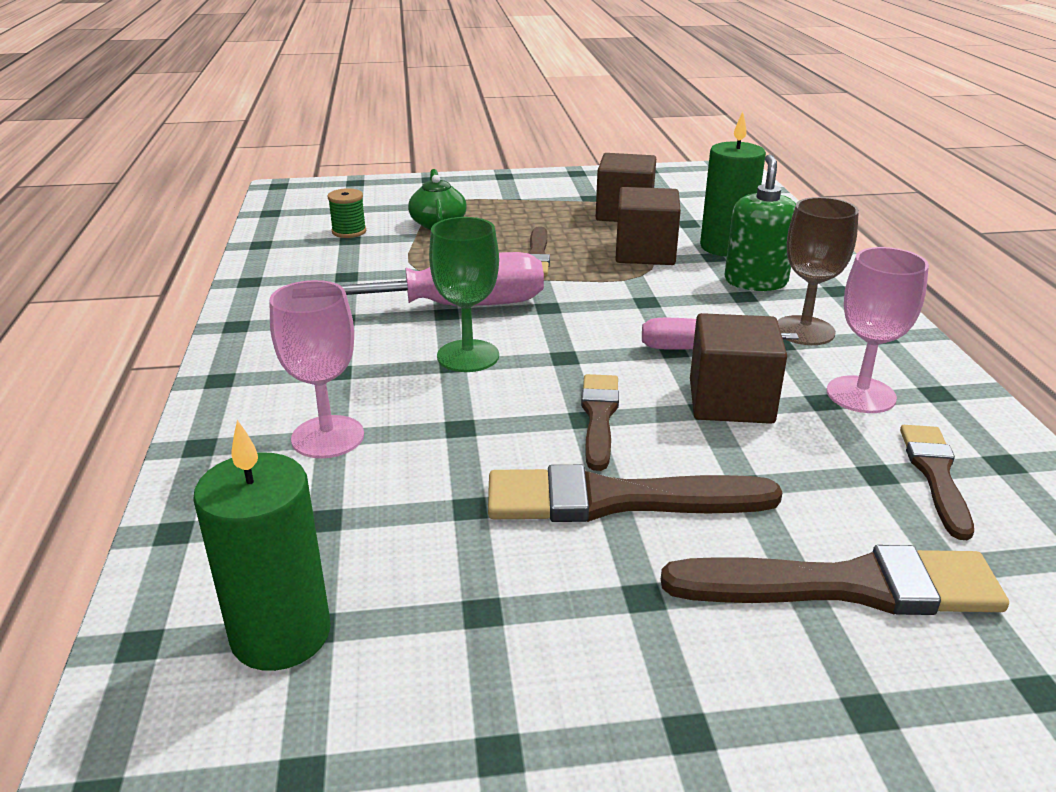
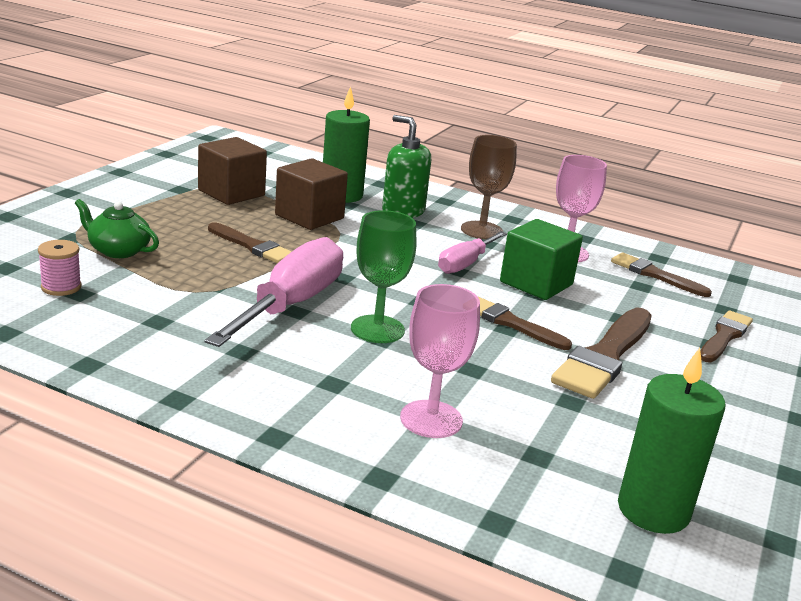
camera: 60 degrees left, 5 degrees down
(349, 232) = (61, 287): green spool -> pink spool
(730, 401) = (536, 283): brown cube -> green cube
(846, 586) = (724, 336): brown brush -> brown brush, size x0.62

